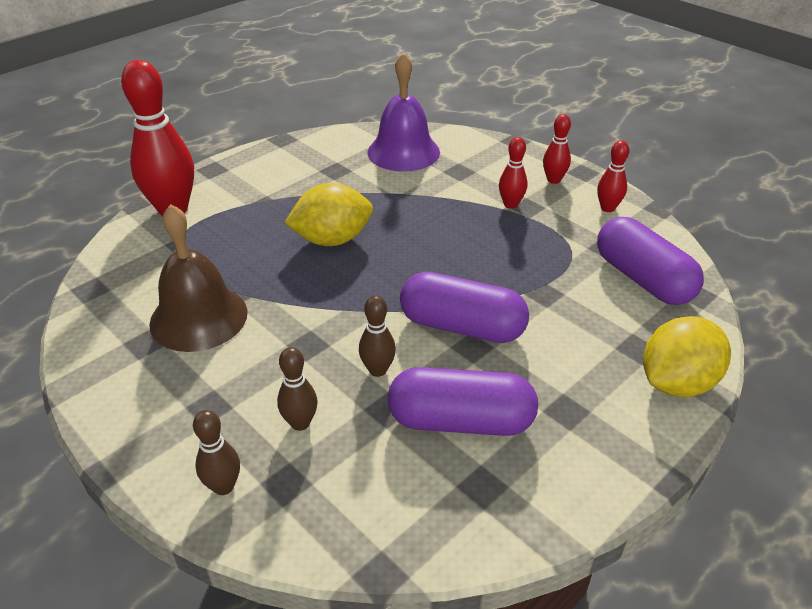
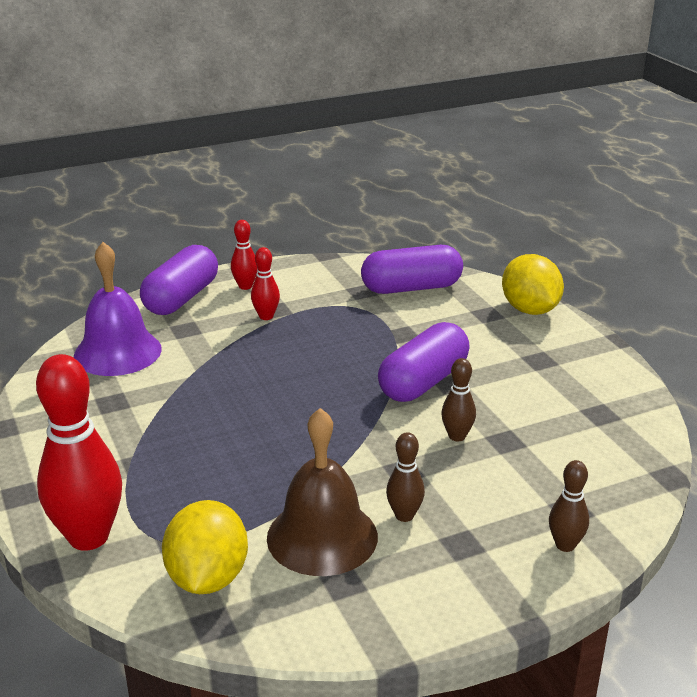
camera: 70 degrees left, 10 degrees down
(300, 423) = (505, 490): brown bowling pin -> brown bowling pin (404, 515)
(332, 240) = (246, 427): yellow lemon -> yellow lemon (207, 578)
(460, 421) = (533, 408): purple capsule -> purple capsule (181, 298)
(607, 208) = (308, 274): red bowling pin -> none

